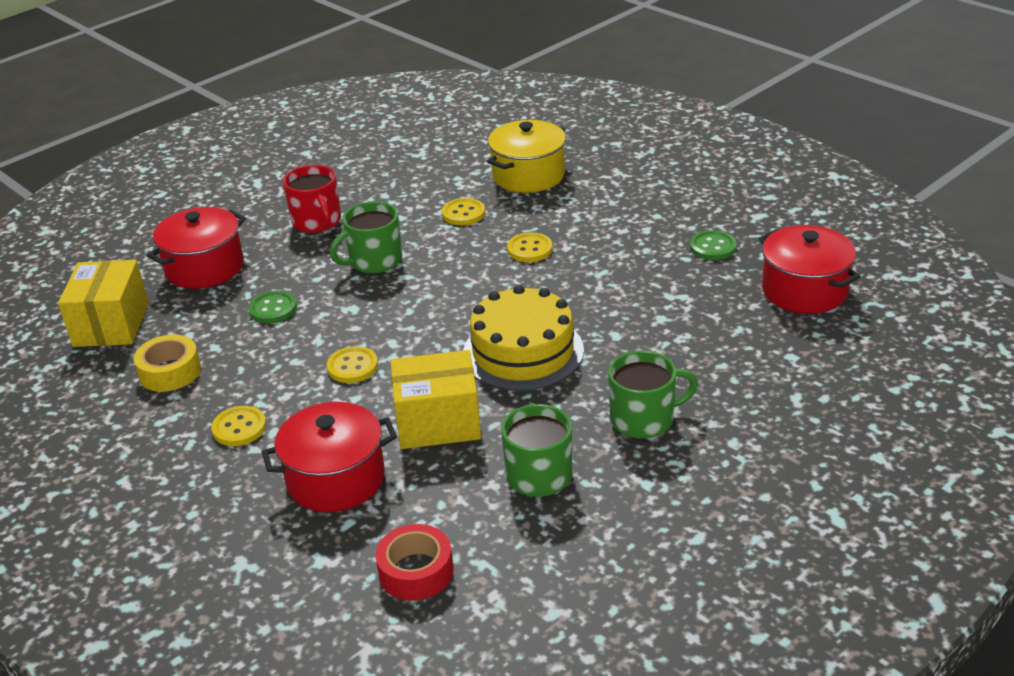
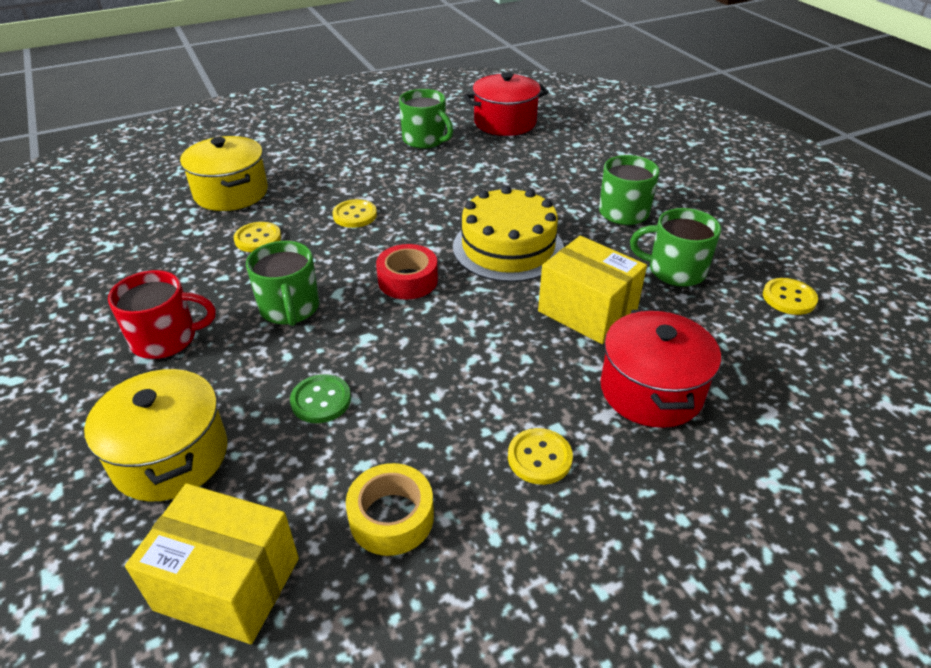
camera: 75 degrees left, 5 degrees up
(205, 267) = (171, 456): red pot -> yellow pot
(352, 366) = (472, 352): yellow button -> yellow button (789, 298)
(416, 571) = (788, 358): red tape -> red tape (408, 280)
(438, 422) = (587, 311): yellow box -> yellow box turned 60 degrees counterclockwise
(713, 247) = (425, 140): green button -> green mug

